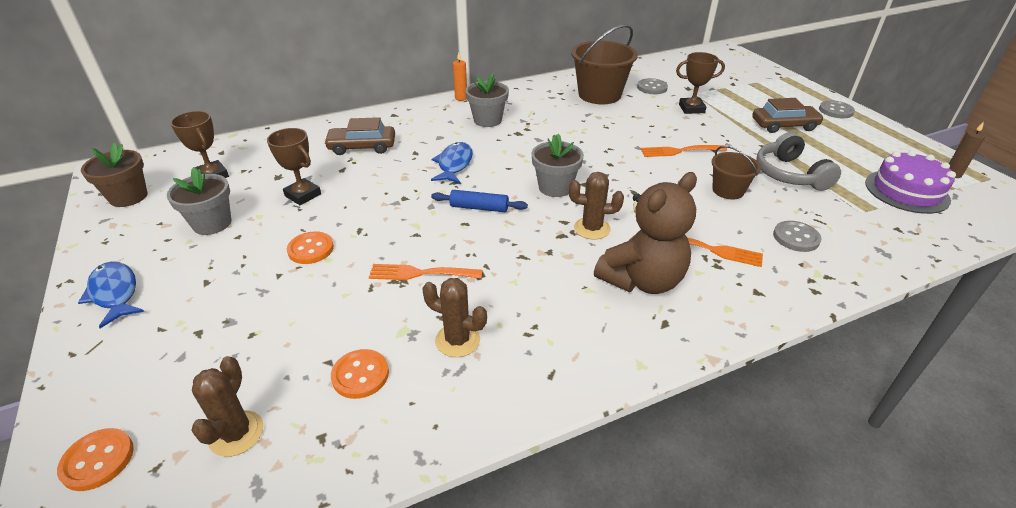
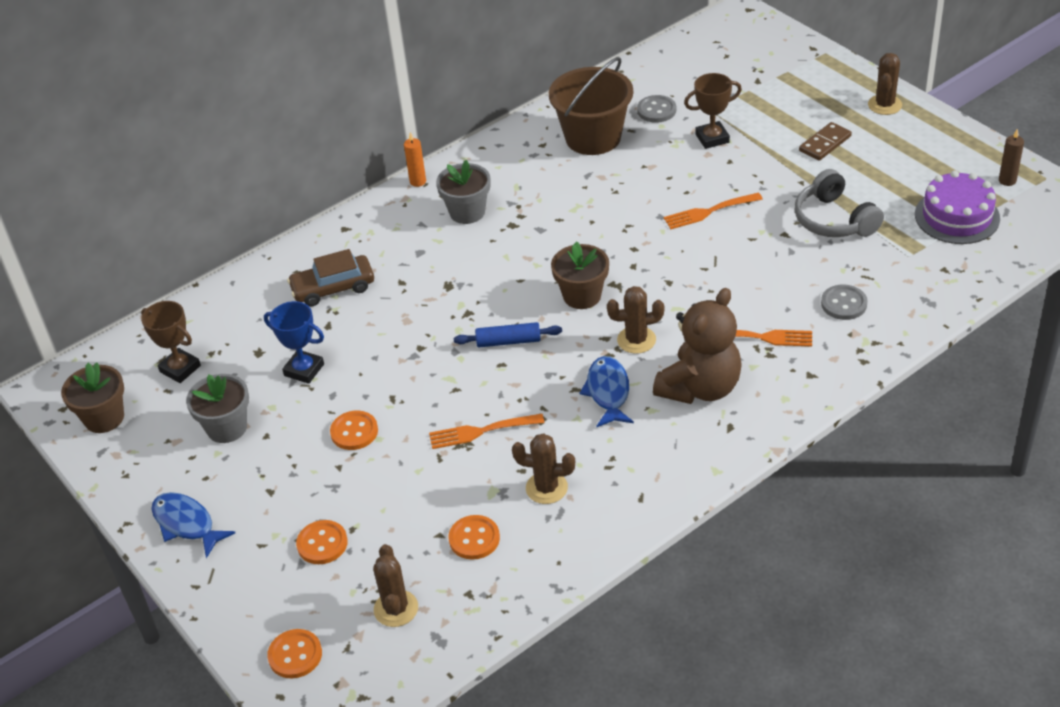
camera: 10 degrees left, 5 degrees up
(214, 342) = (322, 543): none -> orange button
(303, 195) = (304, 370): brown trophy -> blue trophy
(454, 164) = (455, 289): blue fish -> blue fish (608, 392)
(555, 187) = (582, 296): grey flower pot -> brown flower pot
(728, 190) = (770, 258): brown bucket -> none
(784, 125) = (825, 143): brown car -> brown domino
(835, 111) = (884, 105): grey button -> brown cactus

